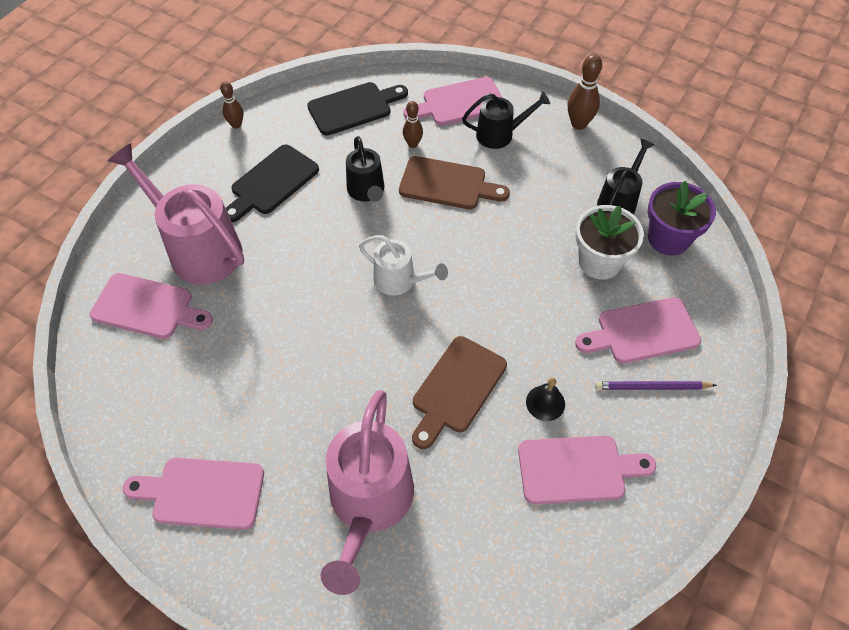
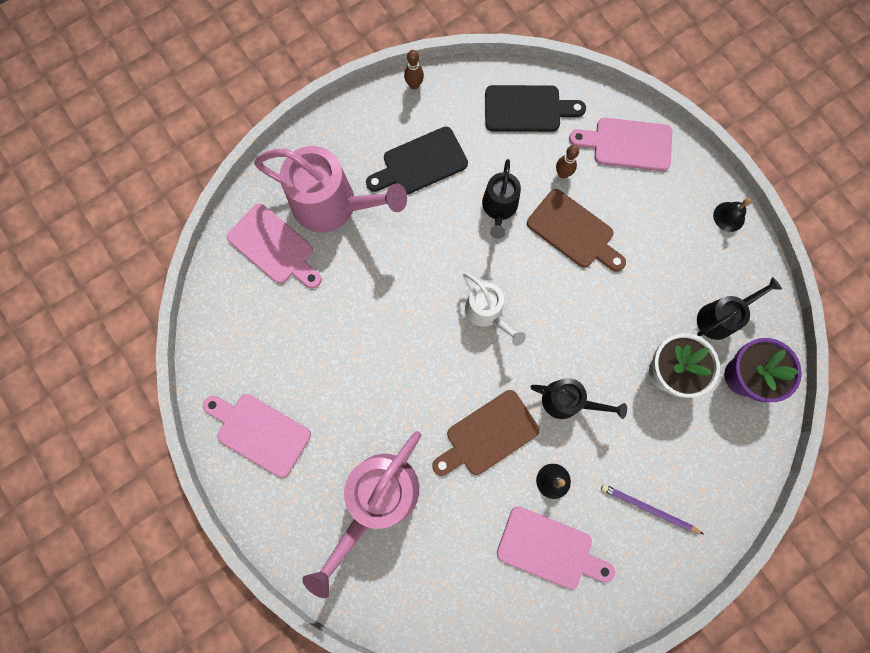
camera: 25 degrees right, 20 degrees up
(197, 248) = (334, 205): pink watering can -> pink watering can turned 135 degrees clockwise
(500, 134) = (648, 197): black watering can -> black watering can (568, 401)
(578, 124) = (729, 216): brown bowling pin -> black bell
(642, 332) = (669, 455): pink cutting board -> none

